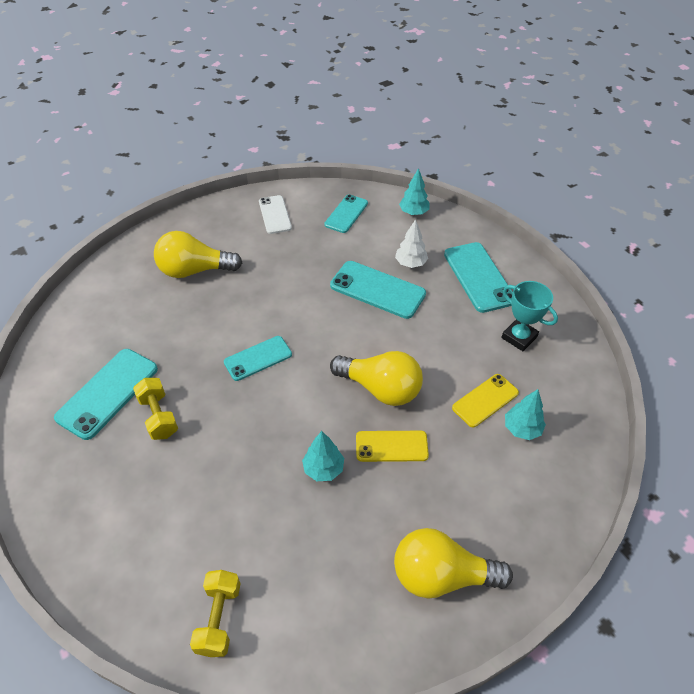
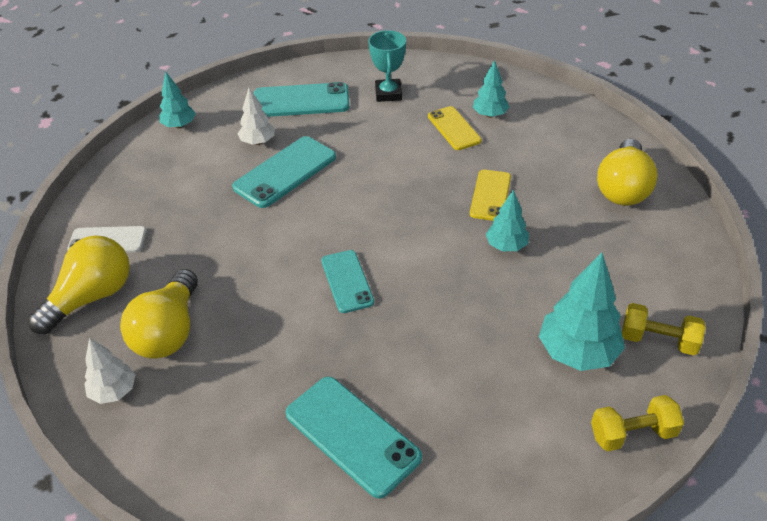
camera: 75 degrees left, 5 degrees down
(142, 260) = (114, 391): none -> white tree
(159, 416) = (405, 381): yellow dumbbell -> yellow dumbbell (632, 434)
(197, 543) = (577, 352): none -> turquoise tree
(346, 214) = (147, 177): turquoise phone -> none
(380, 388) = (420, 192): yellow light bulb -> yellow light bulb (91, 297)
(519, 337) = (388, 94): turquoise trophy -> turquoise trophy turned 60 degrees counterclockwise

